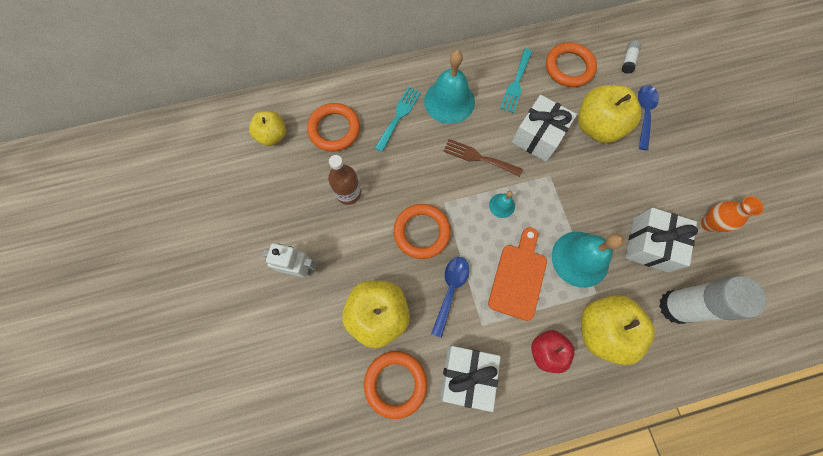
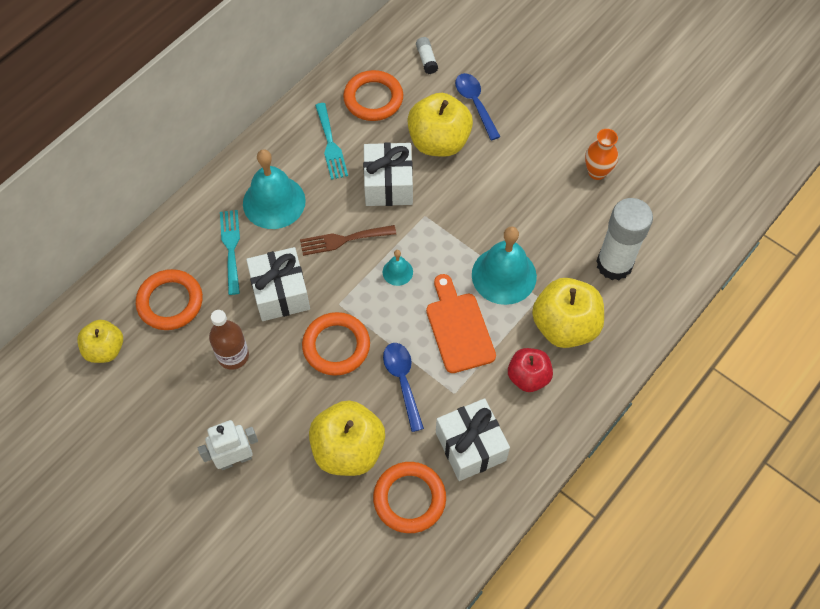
camera: 35 degrees left, 10 degrees down
(650, 244) = (558, 223): white gift -> white gift (280, 293)

